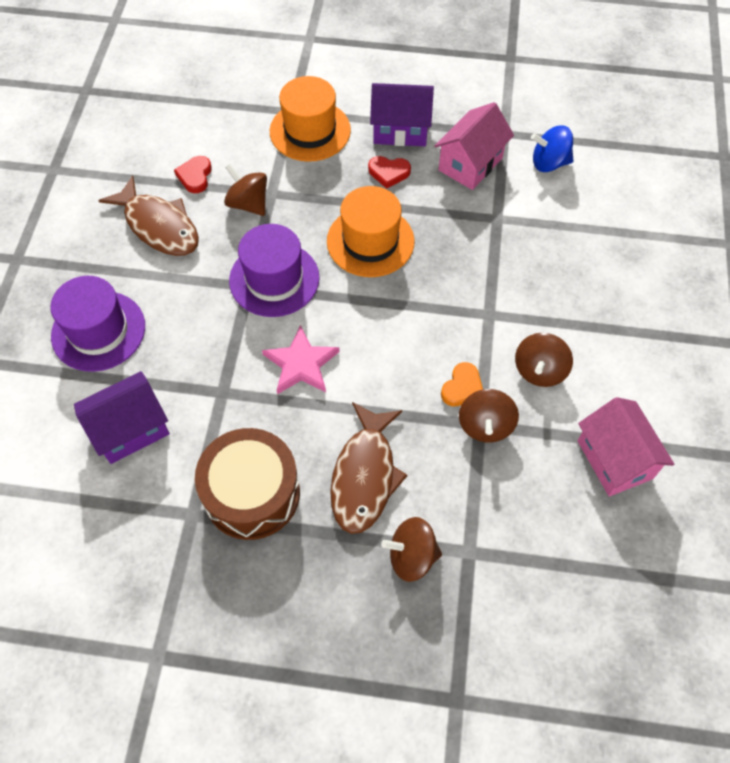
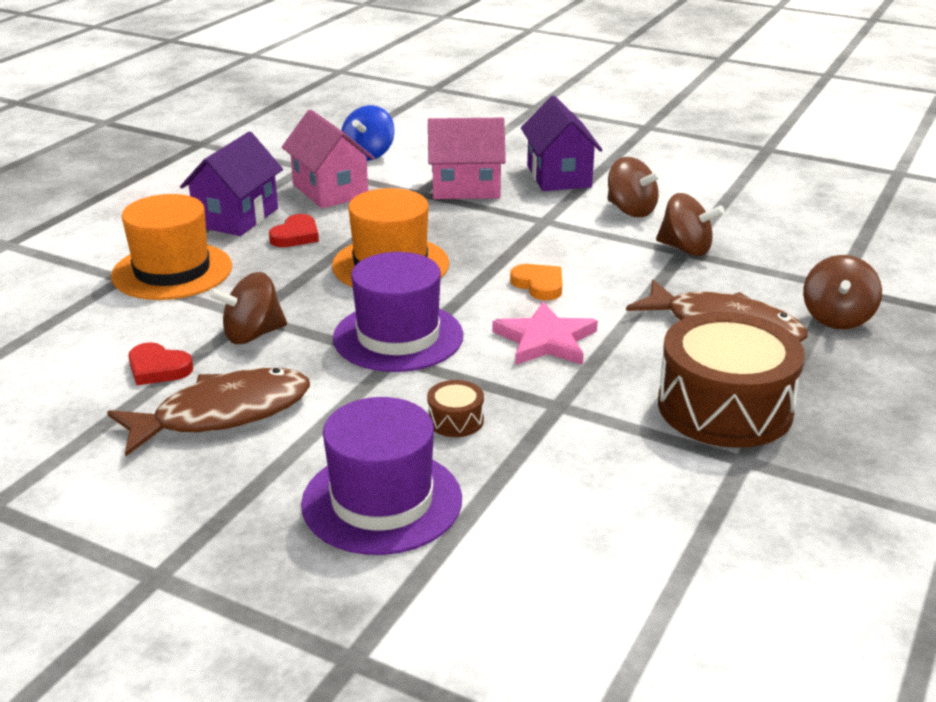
camera: 70 degrees left, 30 degrees down
(130, 429) = (583, 494): purple house -> purple house (559, 176)
(188, 341) = (455, 420): none -> brown drum
(462, 387) = (631, 251): orange heart -> orange heart (539, 285)
(614, 459) = (750, 199): pink house -> pink house (466, 188)

